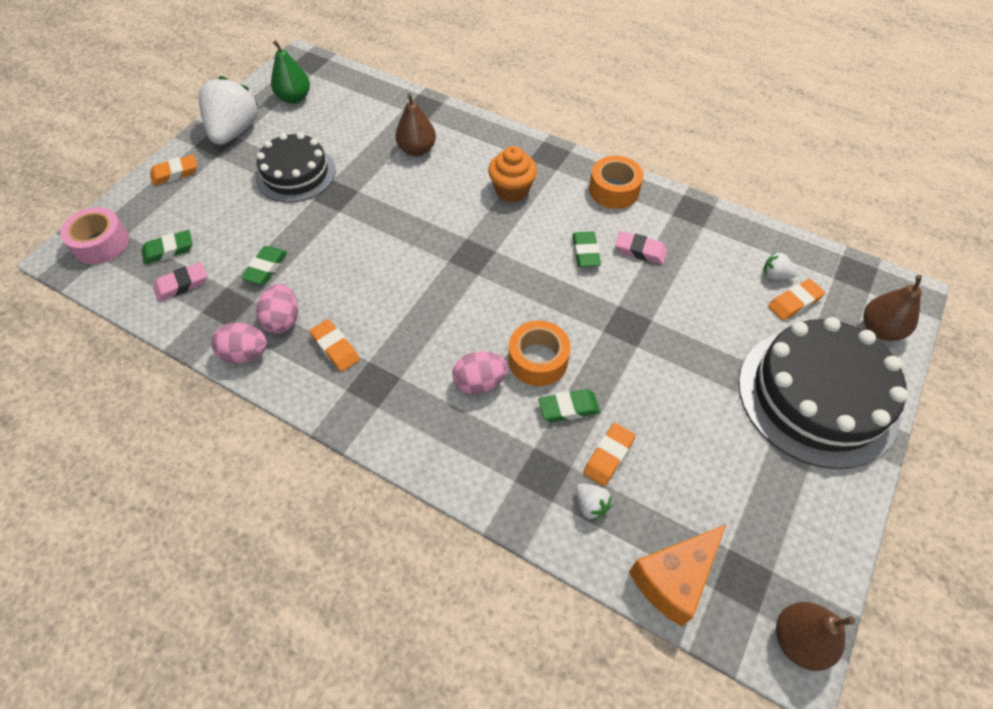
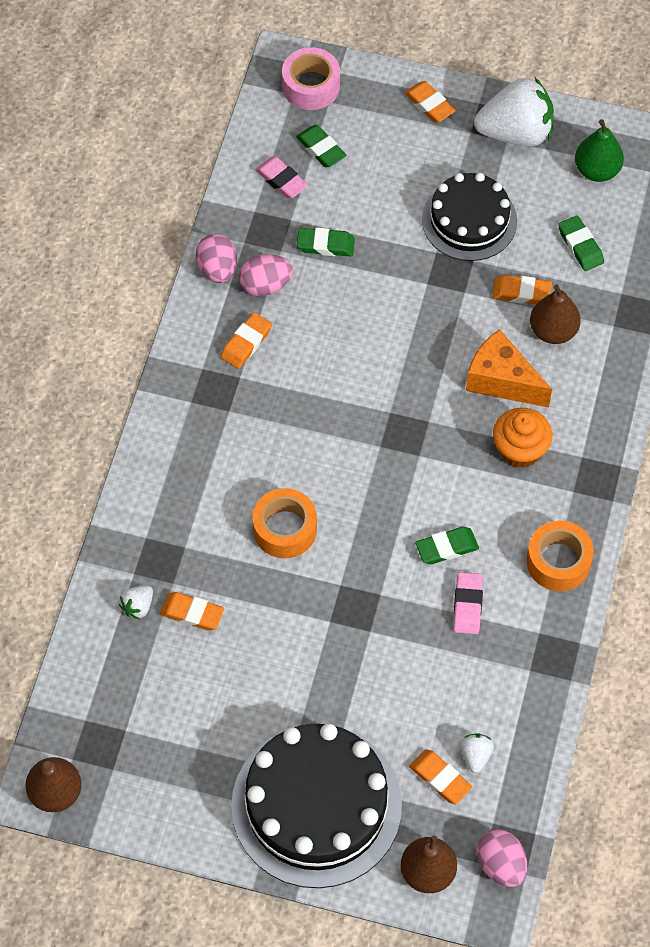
camera: 75 degrees right, 5 degrees up
(376, 159) = (521, 292): none -> orange eraser
(480, 382) = (243, 482): pink egg -> pink egg (501, 865)
(568, 408) = (235, 568): green eraser -> green eraser (580, 246)
(673, 579) = (85, 685): orange cheese -> orange cheese (501, 381)

